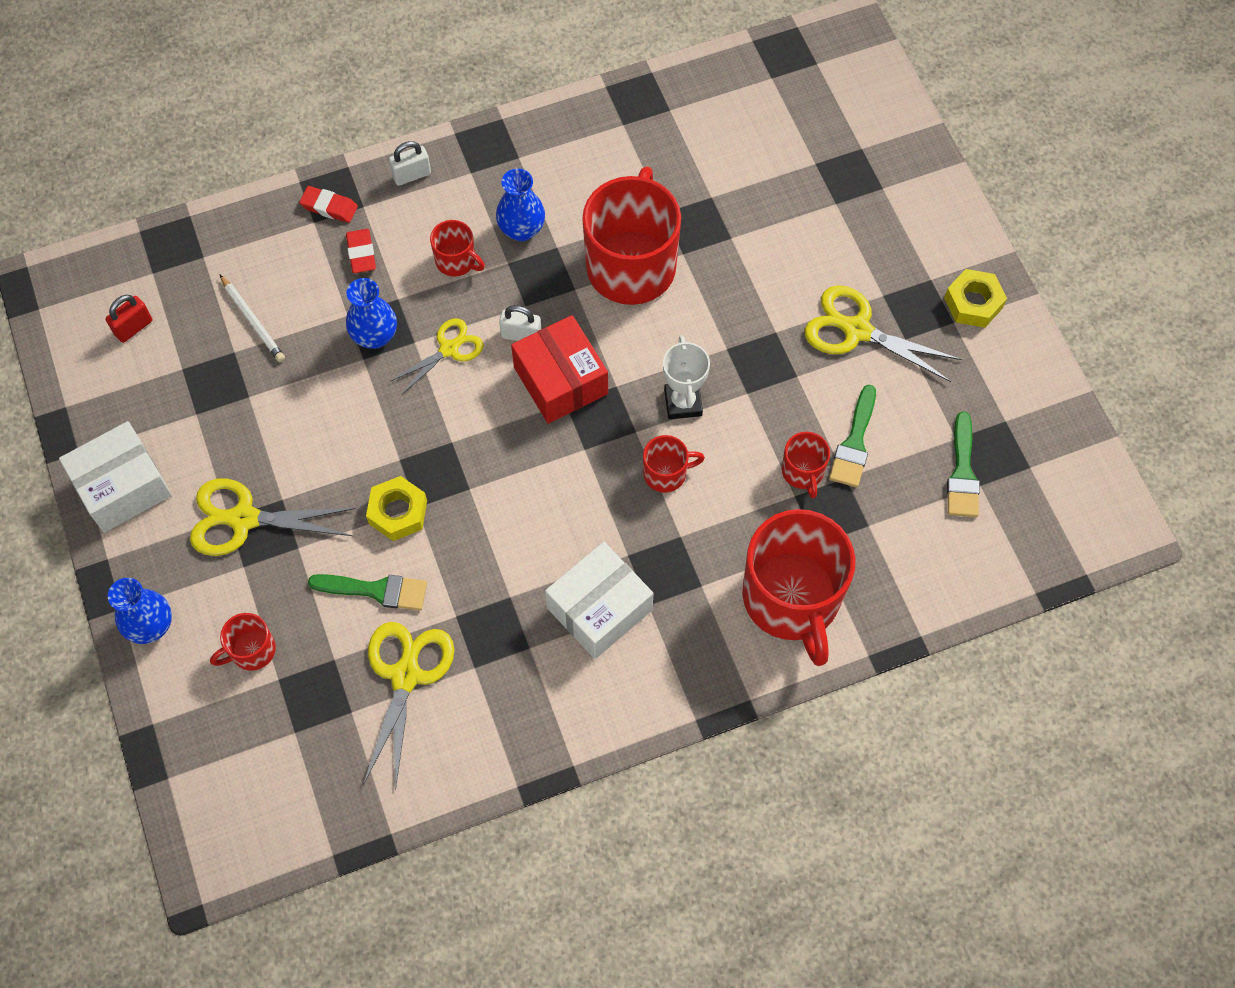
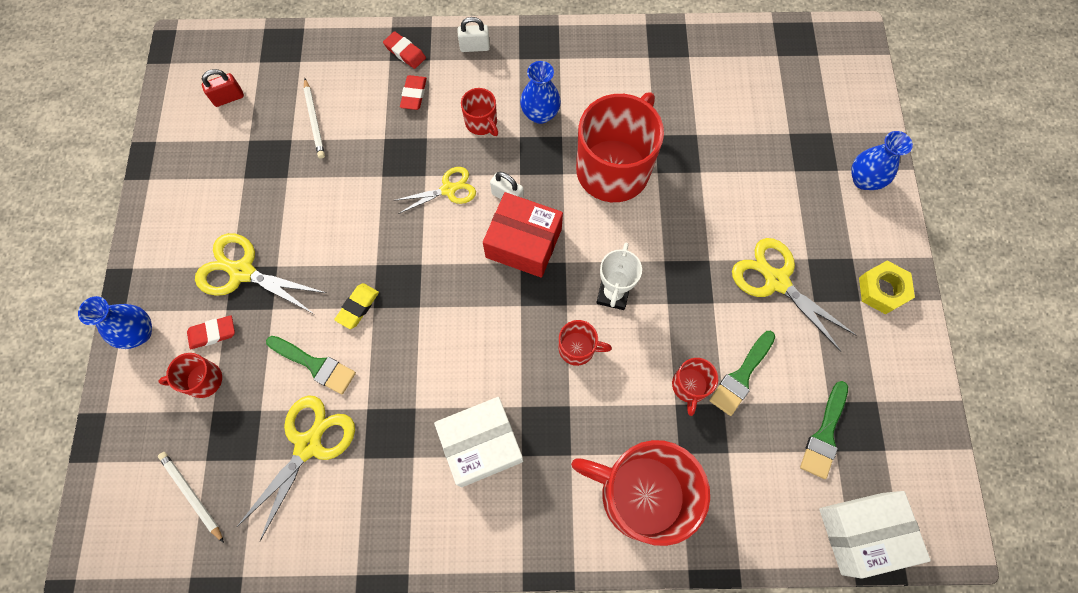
camera: 20 degrees right, 5 degrees up
(123, 487) = (167, 216): white box -> white box (862, 533)
(239, 597) = (212, 333): none -> red eraser
(295, 772) = (192, 495): none -> white pencil
(375, 336) = (398, 161): blue vase -> blue vase (863, 180)
(398, 512) = (358, 307): yellow nut -> yellow eraser
(560, 380) = (523, 243): red box -> red box turned 60 degrees counterclockwise
(792, 599) = (641, 494): red mug -> red mug turned 105 degrees clockwise

